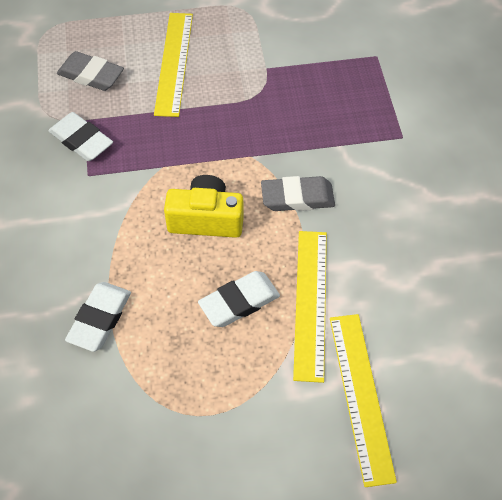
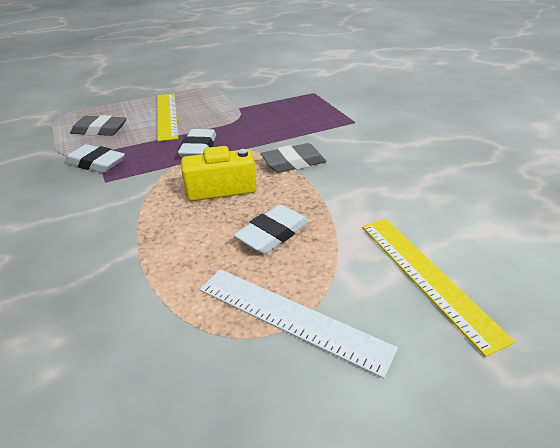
camera: 15 degrees left, 20 degrees down
(100, 319) = (133, 275): white eraser -> white eraser (198, 148)
(223, 404) = (291, 318): none -> white ruler
(311, 303) = (339, 221): yellow ruler -> none

